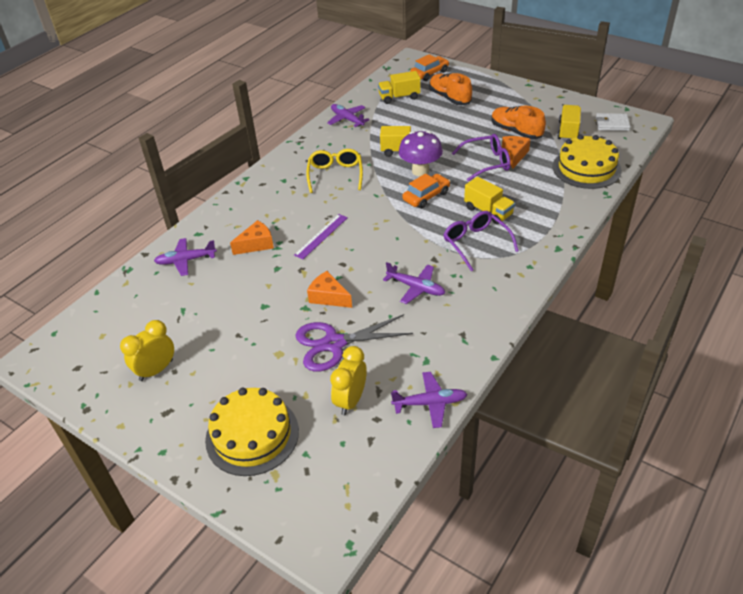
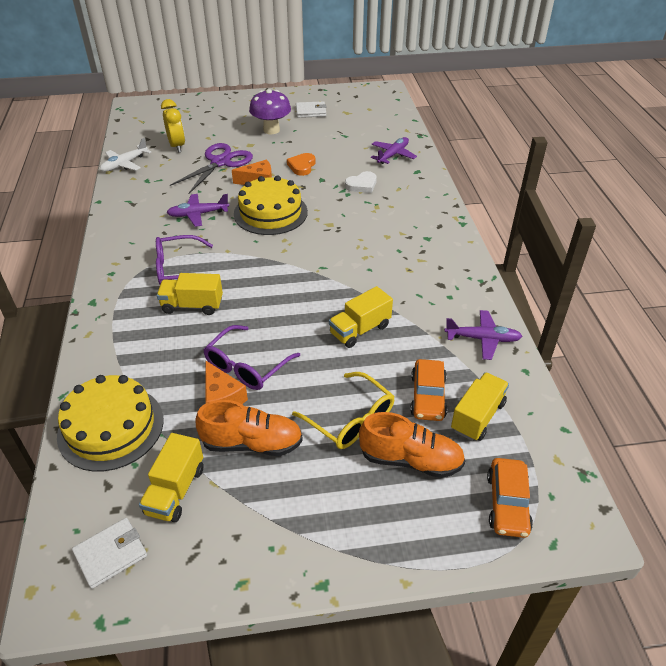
camera: 135 degrees right, 0 degrees up
(156, 370) = (311, 111): yellow clock -> white wallet
(252, 435) = (217, 115): yellow cake -> yellow cake (270, 213)
(256, 244) = (362, 185): orange cheese -> white heart
(271, 293) = (302, 166): none -> orange heart
(321, 236) = (321, 212): purple ruler -> none
(335, 175) = (389, 266): yellow glasses -> yellow glasses (350, 419)
(420, 171) = (311, 315): purple mushroom -> purple mushroom (271, 130)
(426, 196) = (272, 290): orange car -> orange car (428, 396)
(430, 403) = (124, 164): purple plane -> white plane
(476, 243) = (178, 269): purple glasses -> purple glasses turned 150 degrees clockwise
(568, 131) = (175, 490): yellow truck -> yellow truck turned 45 degrees clockwise

